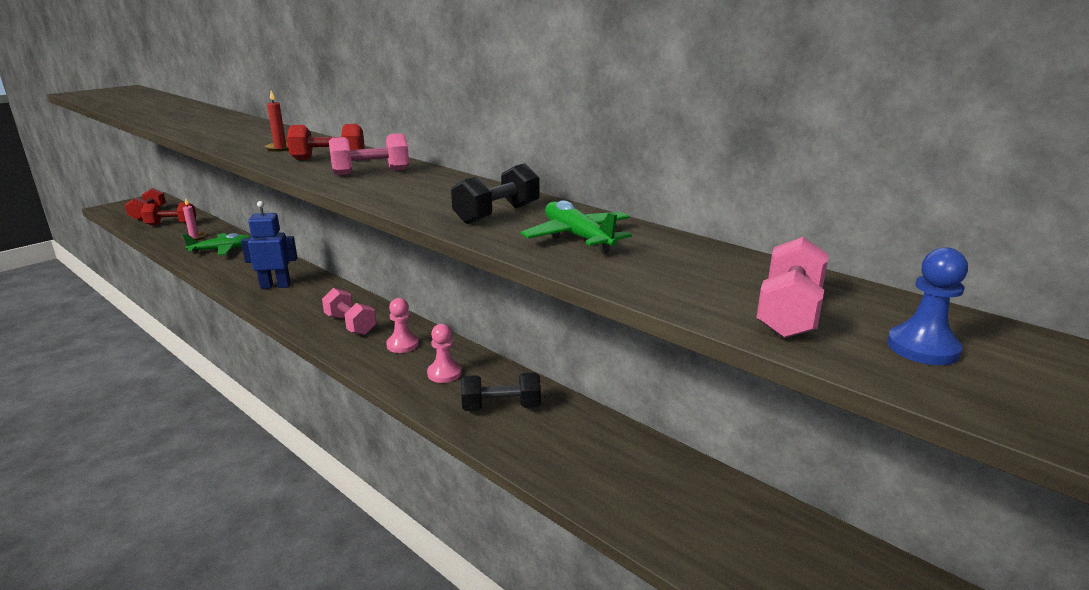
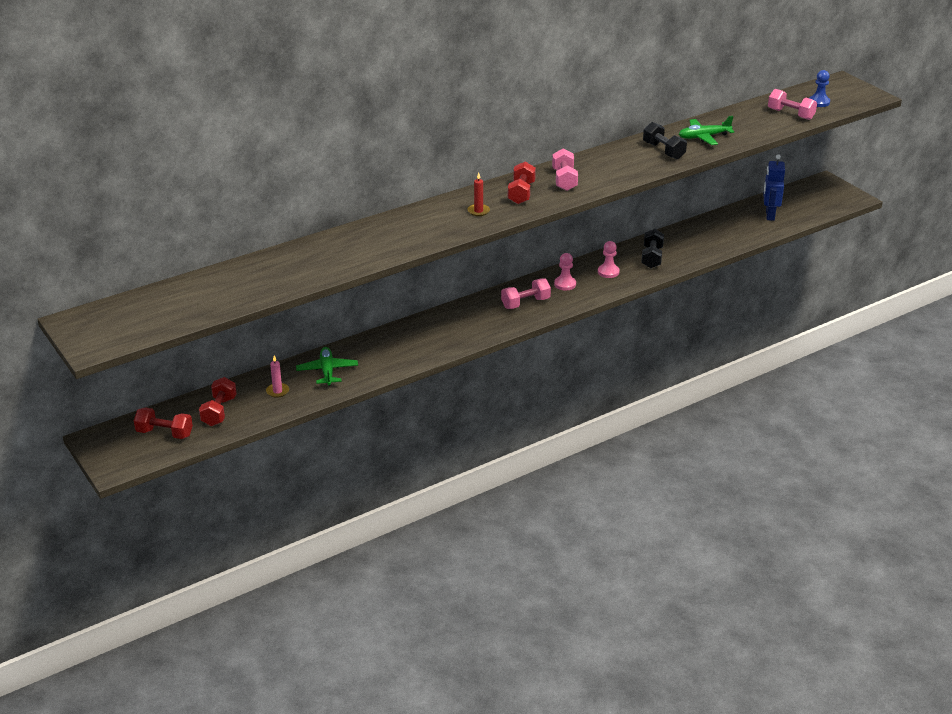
camera: 75 degrees left, 10 degrees up
(275, 286) = (436, 337): blue robot -> blue robot (769, 215)

